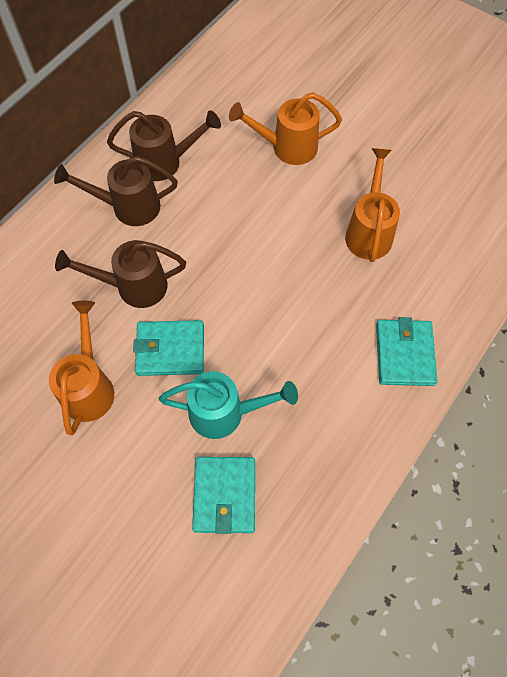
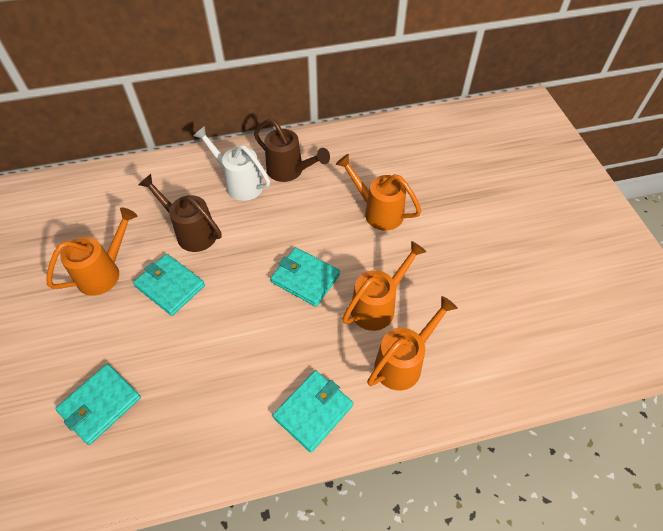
camera: 40 degrees right, 10 degrees down
(129, 207) = (240, 183): brown watering can -> white watering can
(224, 413) = (157, 351): turquoise watering can -> none
(286, 252) = (305, 278): none -> turquoise wallet
(433, 263) = (403, 362): none -> orange watering can

